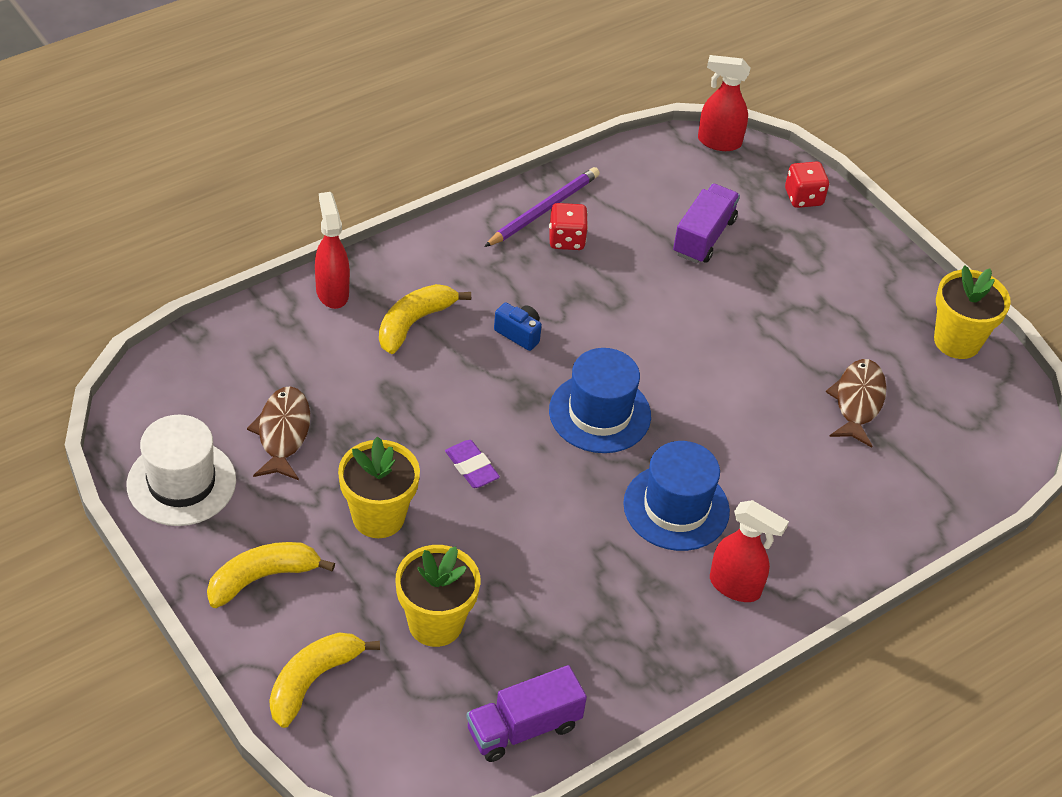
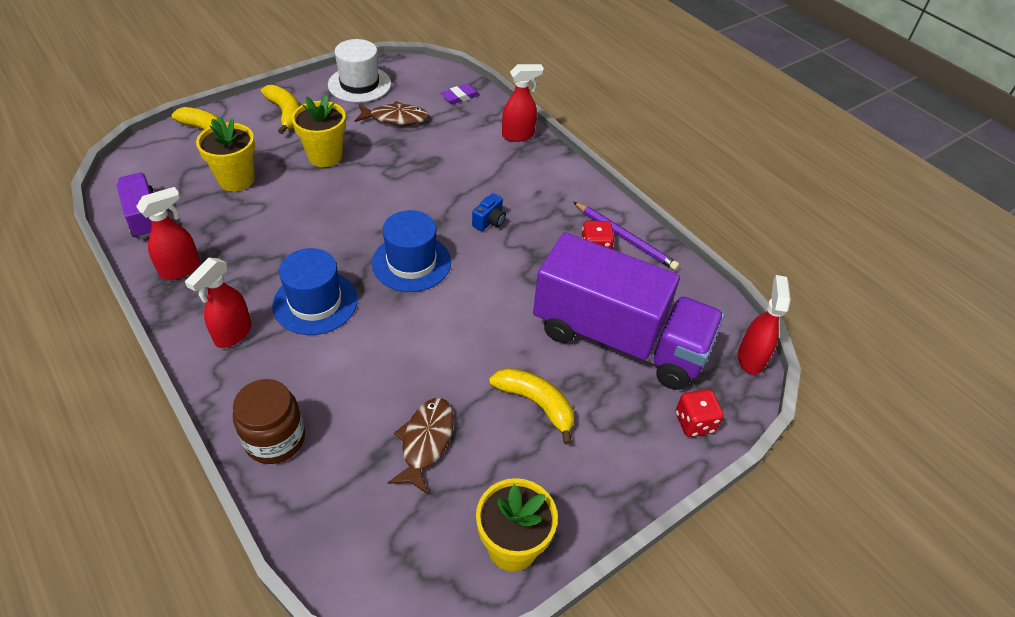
camera: 90 degrees right, 0 degrees up
(414, 323) = (494, 171): yellow banana -> yellow banana (536, 404)
(471, 467) = (363, 196): purple eraser -> purple eraser (460, 97)
(628, 661) = (181, 269): none -> red spray bottle
(703, 237) = (619, 339): purple truck -> purple truck, size x2.12
(858, 401) = (425, 441): brown fish -> brown fish turned 90 degrees counterclockwise
(875, 528) = (275, 439): none -> brown jar

